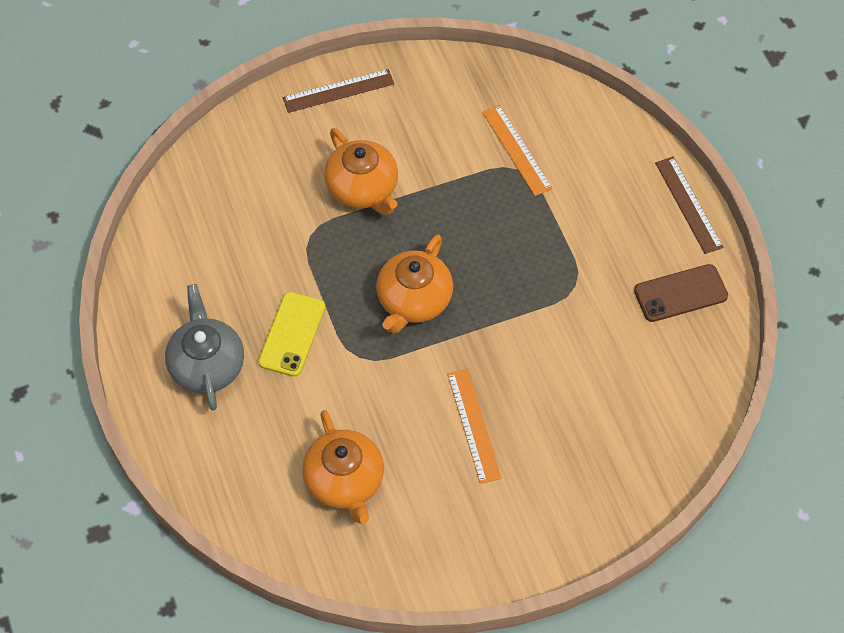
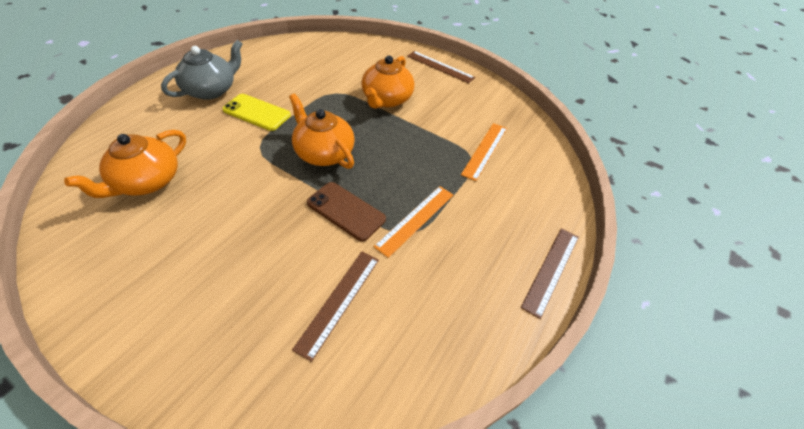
camera: 50 degrees right, 10 degrees down
(292, 334) = (257, 112): yellow phone -> yellow phone turned 45 degrees clockwise
(413, 300) = (324, 153): orange teapot -> orange teapot turned 60 degrees clockwise
(473, 425) = (236, 230): orange ruler -> orange ruler (415, 219)
(610, 380) = (339, 301): none -> brown ruler
(680, 293) = (466, 310): brown phone -> brown phone (346, 211)

